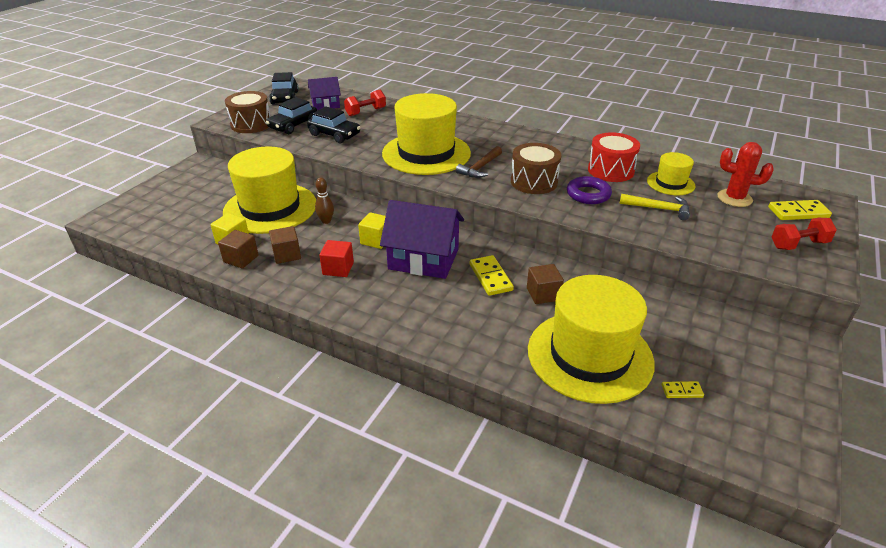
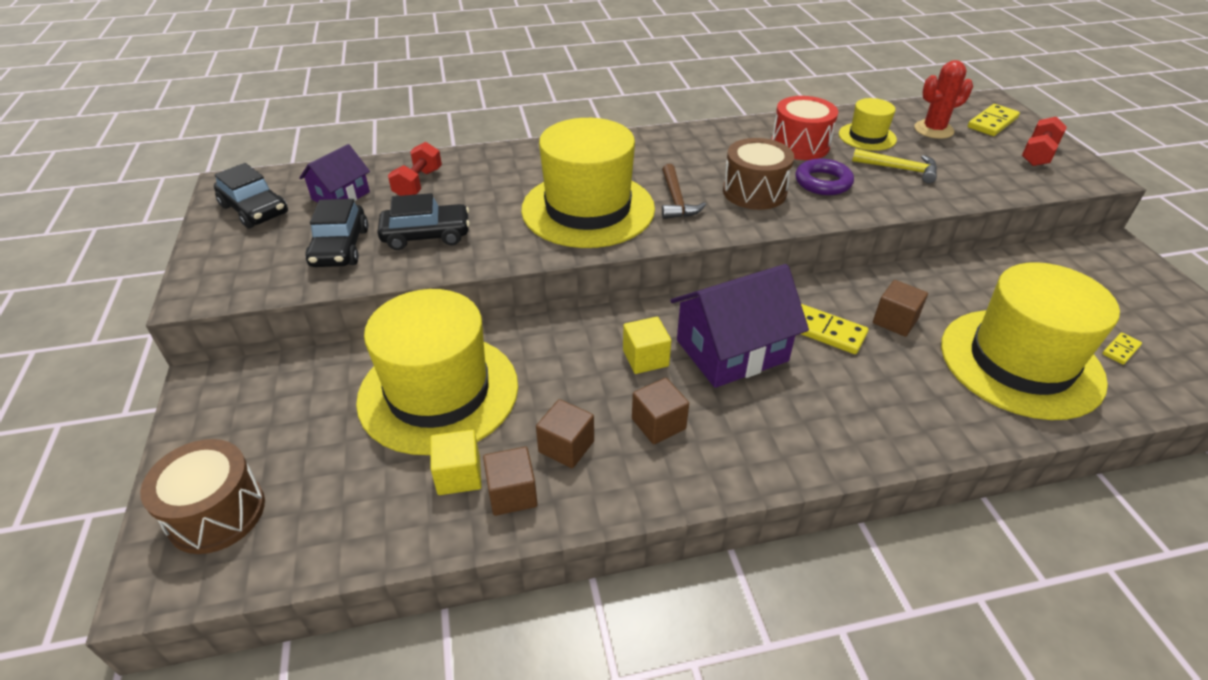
camera: 40 degrees left, 5 degrees up
(251, 124) = (264, 275): brown drum -> brown drum (217, 513)
(326, 221) = (546, 367): brown bowling pin -> none
(338, 268) = (658, 424): red cube -> brown cube
(659, 209) = (900, 169): yellow hammer -> yellow hammer turned 45 degrees clockwise

